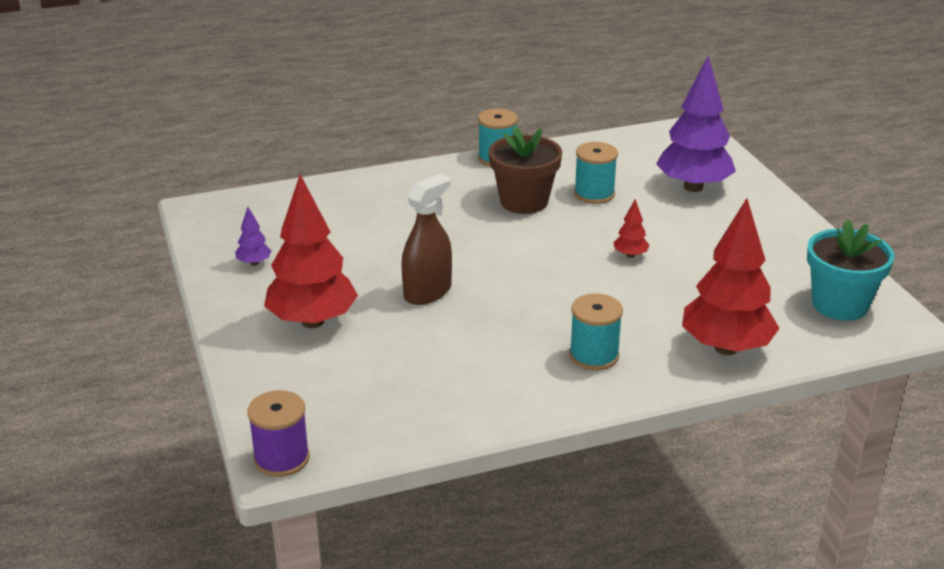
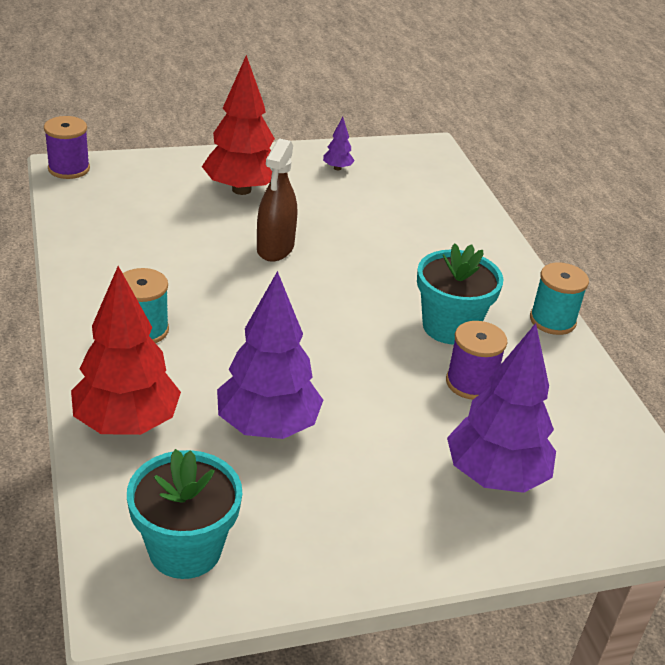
camera: 90 degrees right, 5 degrees up
(427, 292) = (275, 248): brown spray bottle -> brown spray bottle turned 60 degrees clockwise
(524, 201) = (449, 327): brown flower pot -> turquoise flower pot
(594, 194) = (470, 383): turquoise spool -> purple spool
(630, 255) = (326, 387): red tree -> none
(692, 279) = (267, 427): none -> purple tree

